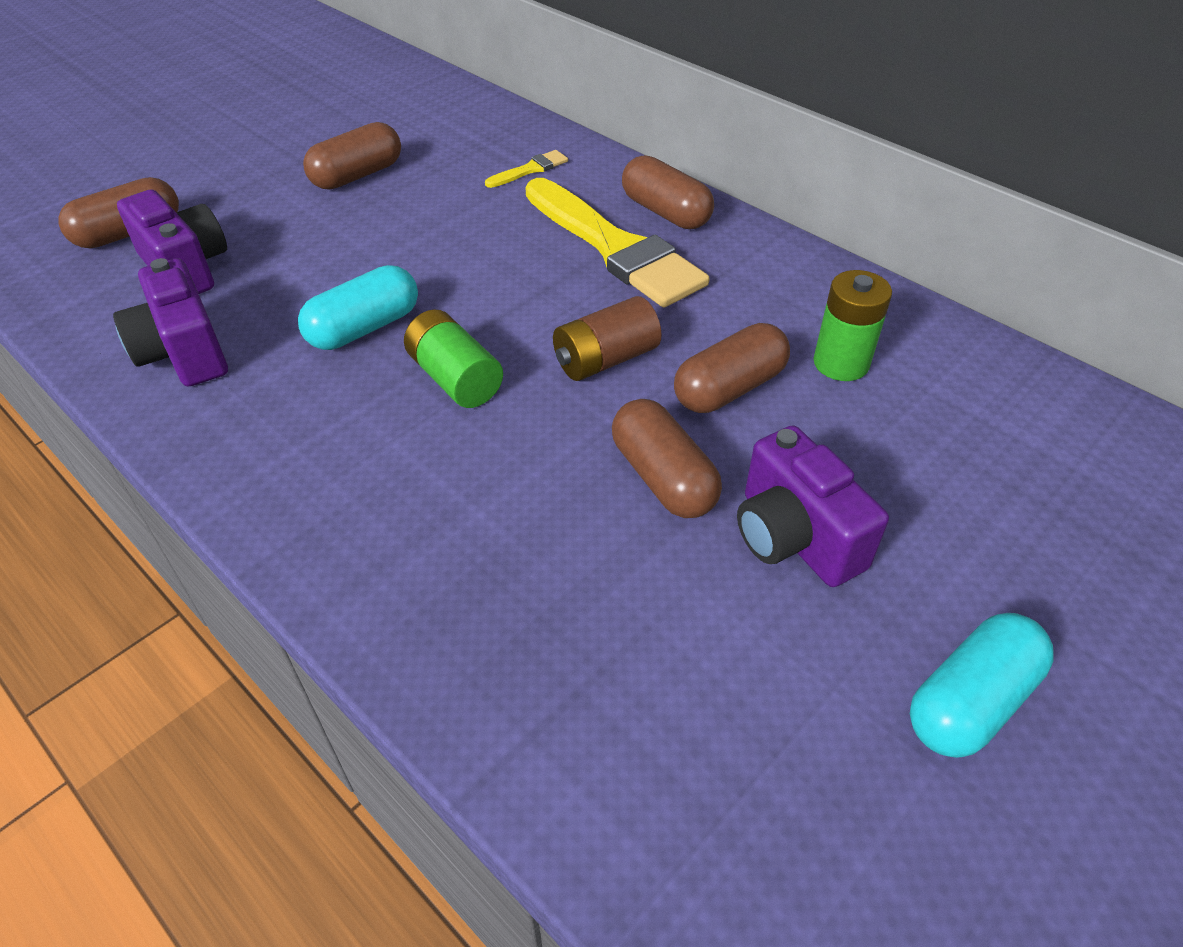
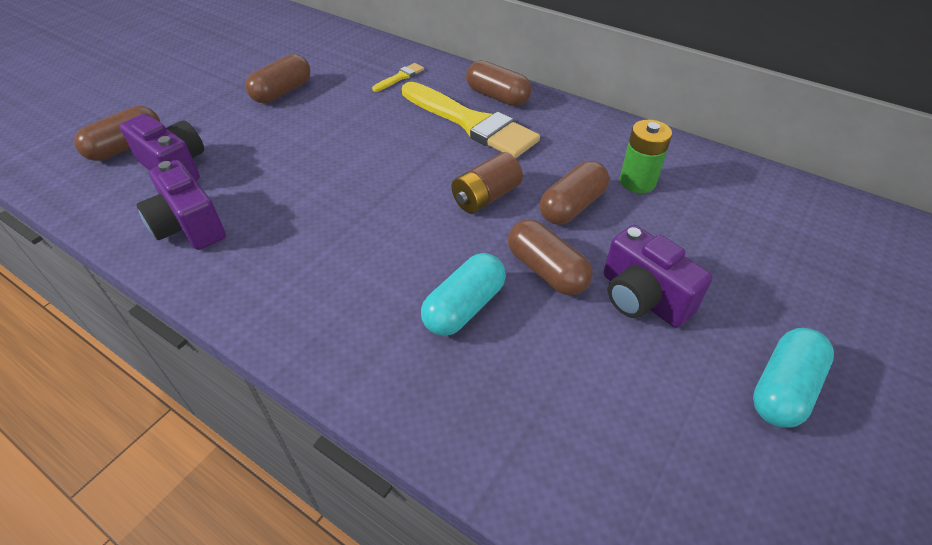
camera: 10 degrees left, 0 degrees up
(364, 328) = (315, 194): turquoise capsule -> turquoise capsule (464, 307)
(455, 378) = (388, 221): green battery -> none

